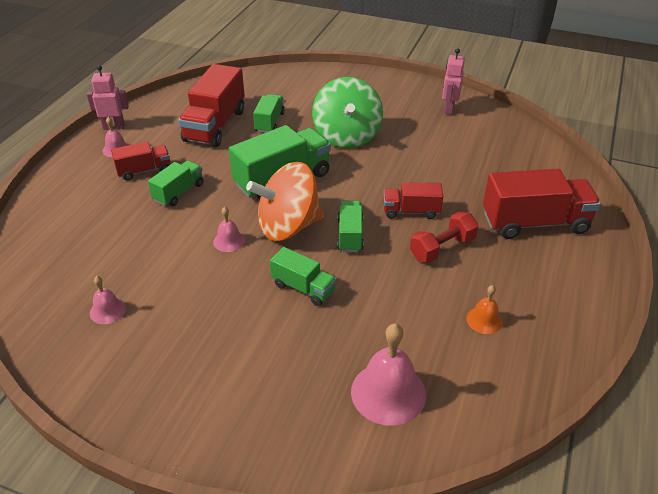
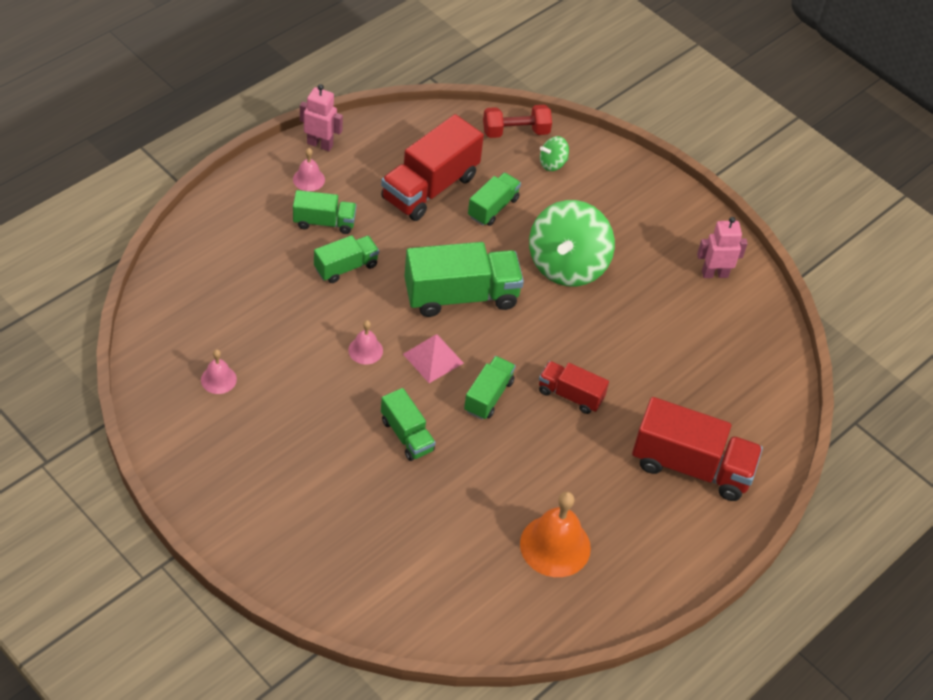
camera: 20 degrees right, 10 degrees up
(144, 171) = (324, 222): red truck -> green truck
(288, 226) = (433, 358): orange spinning top -> pink pyramid
(294, 87) = (552, 163): none -> green spinning top
(388, 393) = (419, 572): pink bell -> none
(442, 248) = (571, 452): red dumbbell -> red dumbbell (515, 132)
(449, 109) = (714, 274): pink robot -> pink robot turned 45 degrees clockwise
(484, 320) = (555, 546): orange bell -> orange bell, size x1.90

